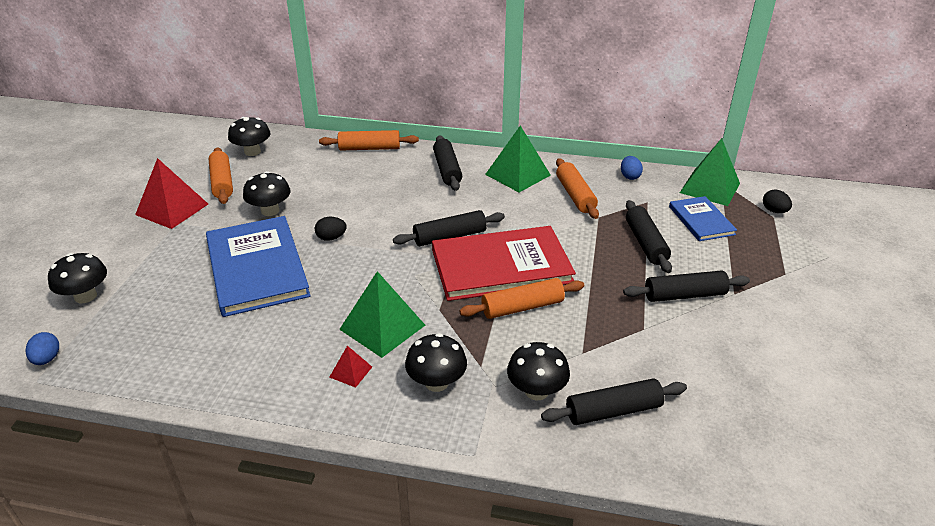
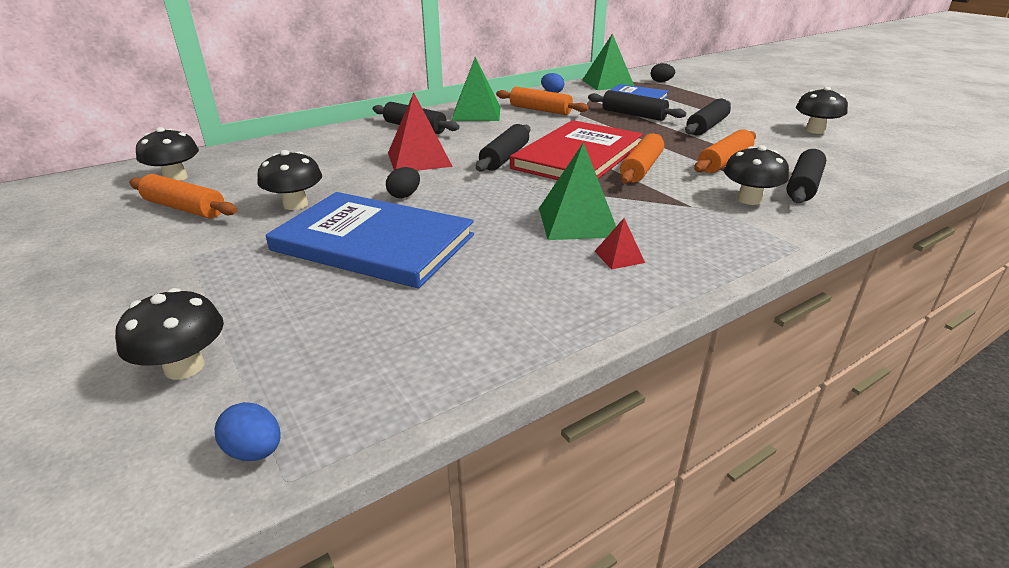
camera: 45 degrees left, 5 degrees down
(172, 209) = (156, 249): red pyramid -> red pyramid (419, 159)
(369, 148) = (312, 138): orange rolling pin -> orange rolling pin (724, 162)
(436, 382) = (688, 228): black mushroom -> black mushroom (815, 130)

